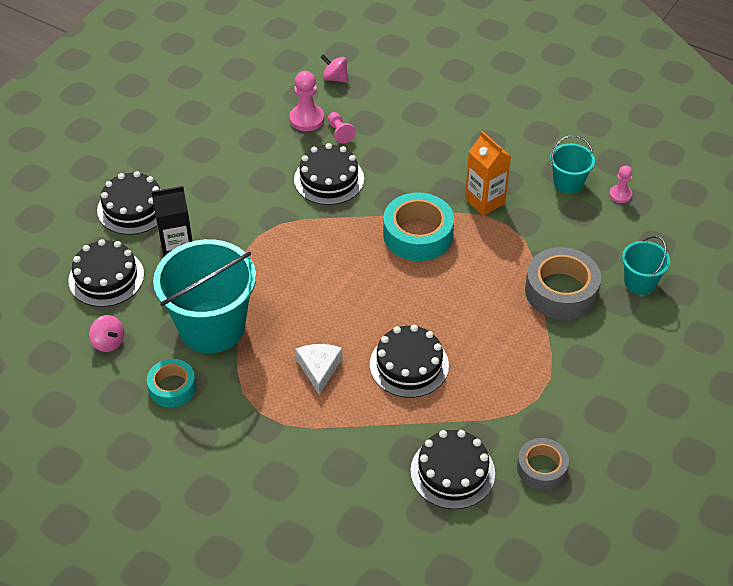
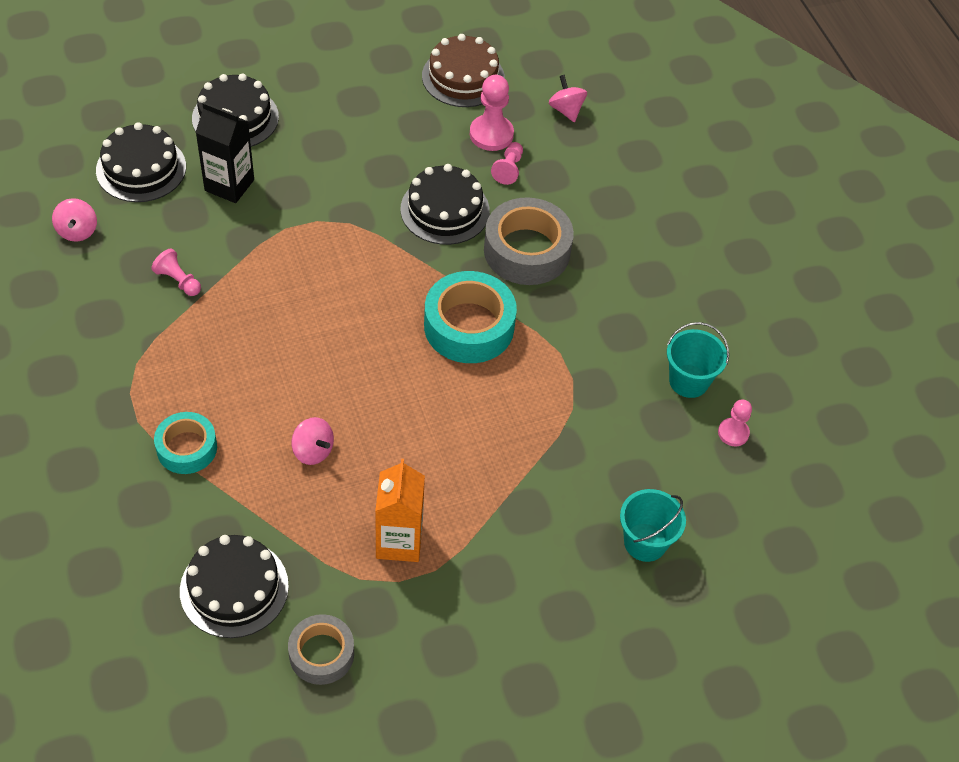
camera: 35 degrees right, 5 degrees up
(172, 387) = (83, 313): turquoise tape -> turquoise tape (187, 448)
(212, 327) = (178, 280): turquoise bucket -> pink pawn
(251, 96) = (463, 77): none -> brown cake
(319, 369) = (226, 392): white cheese -> none
(409, 365) = (313, 451): black cake -> pink spinning top
(485, 201) = (576, 339): orange carton -> orange carton (399, 541)
(561, 291) = (549, 489): grey tape -> grey tape (527, 250)

